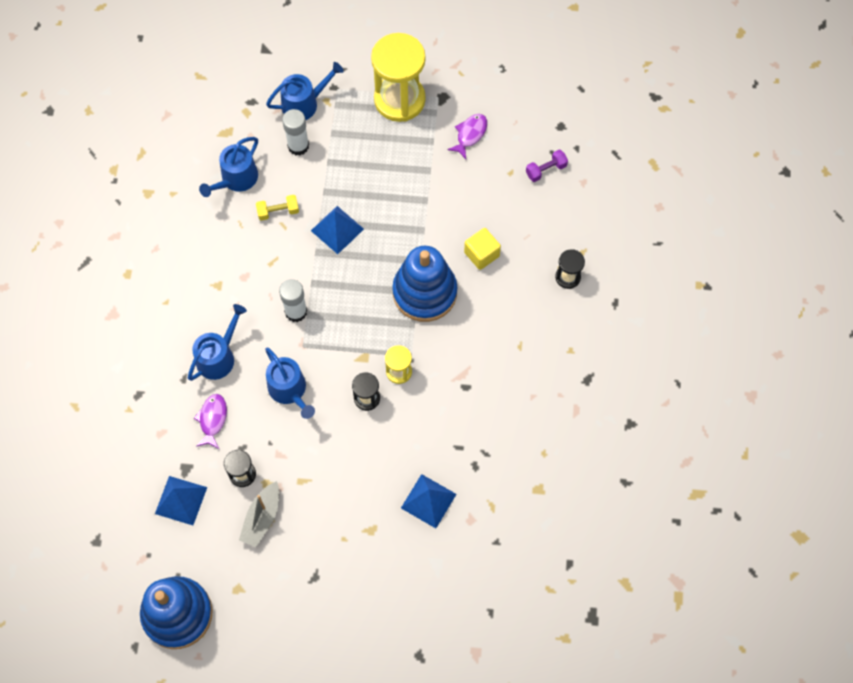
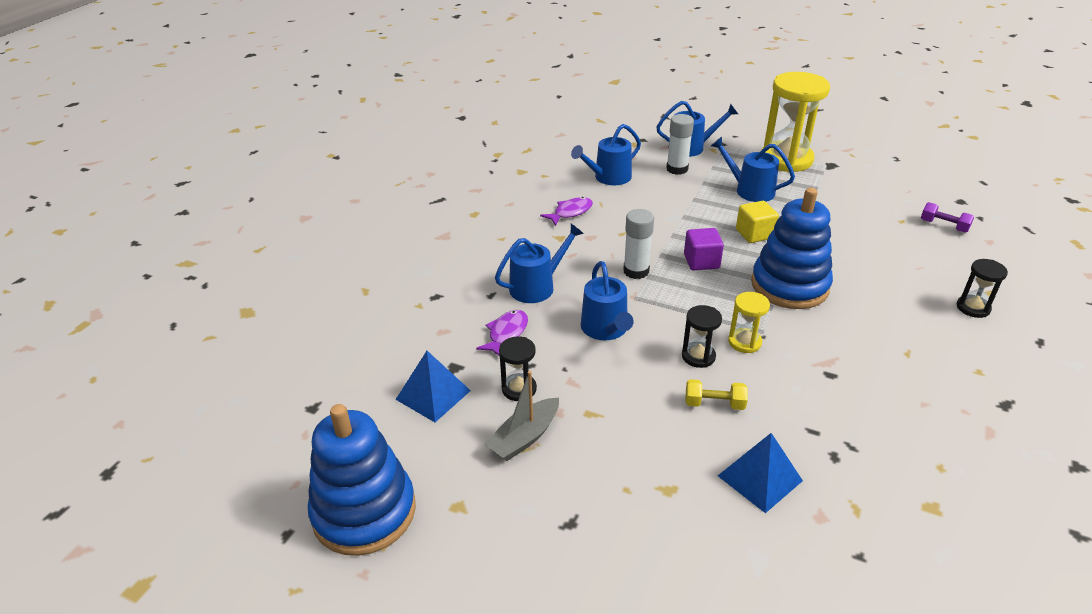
camera: 20 degrees right, 30 degrees down
(278, 211) = (642, 203): yellow dumbbell -> yellow dumbbell (714, 404)
(337, 229) = (700, 224): blue pyramid -> none
(348, 282) = (701, 261): none -> purple cube
(373, 162) = (750, 190): none -> blue watering can
(470, 134) = (858, 190): purple fish -> purple fish (570, 212)
(481, 254) = (863, 270): yellow cube -> yellow cube (754, 234)
(546, 170) = (943, 226): purple dumbbell -> purple dumbbell turned 45 degrees clockwise

